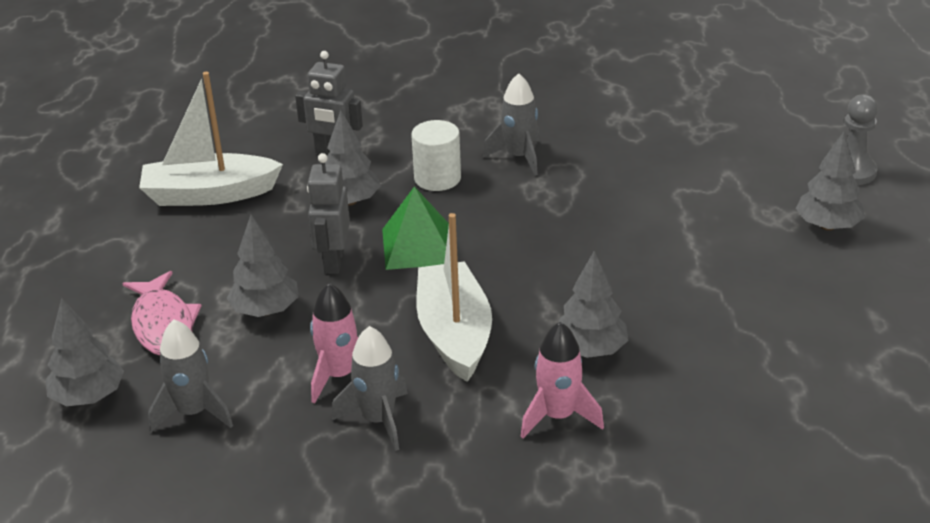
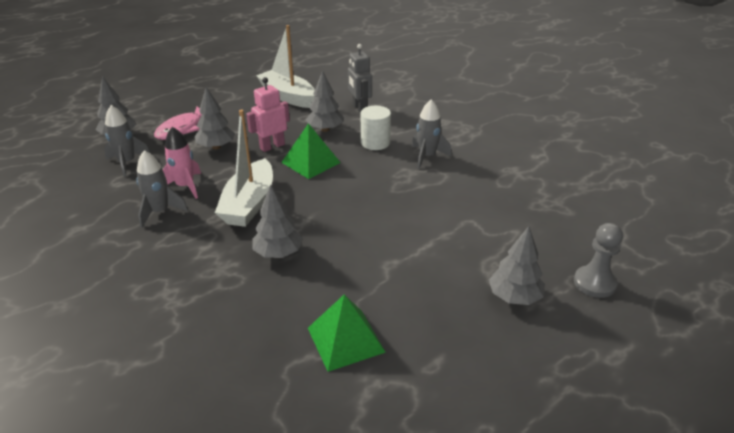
camera: 50 degrees right, 0 degrees up
(333, 261) = (272, 146): grey robot -> pink robot
(454, 334) = (249, 204): white boat -> white boat turned 150 degrees clockwise
(558, 416) = (209, 266): pink rocket -> none
(792, 361) = (345, 339): none -> green pyramid

